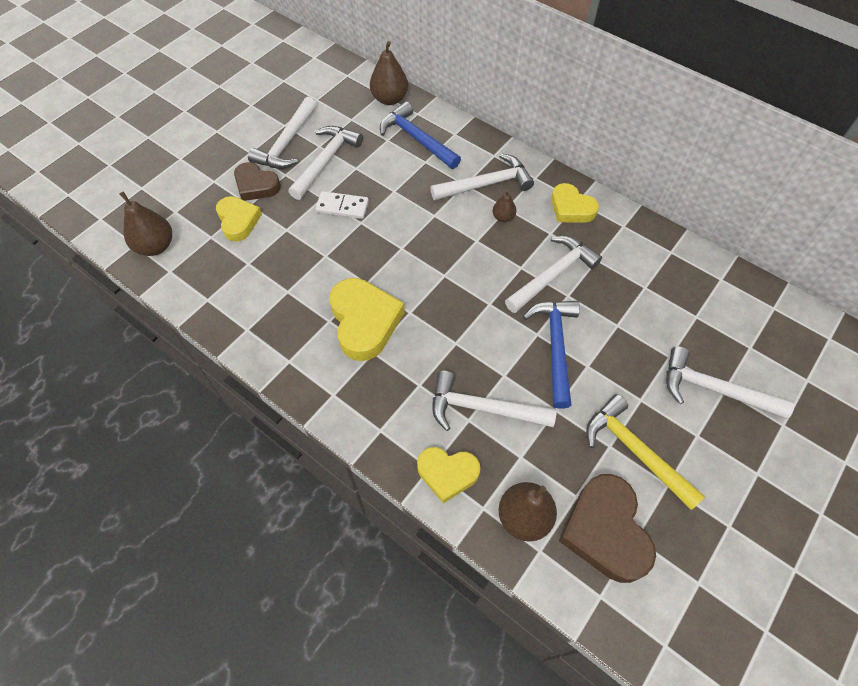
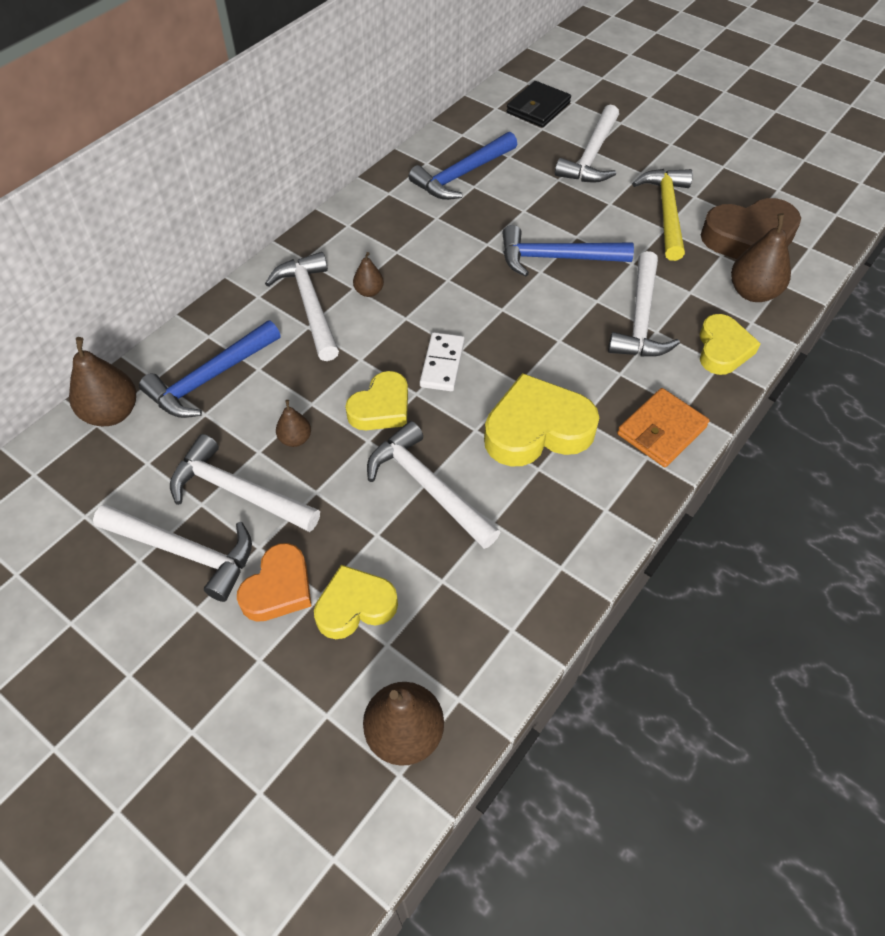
camera: 90 degrees left, 5 degrees down
(256, 185) = (278, 588): brown heart -> orange heart
(342, 207) = (336, 464): white domino -> white domino (442, 364)
(358, 409) = (661, 430): none -> orange wallet
(364, 185) = (295, 439): none -> brown pear
(552, 275) = (459, 254): white hammer -> white hammer (428, 487)
(571, 208) = (358, 231): yellow heart -> yellow heart (381, 408)
(635, 451) = (666, 212): yellow hammer -> yellow hammer turned 135 degrees clockwise
(659, 278) = (462, 175): none -> blue hammer
(785, 346) = (538, 108): none -> black wallet

